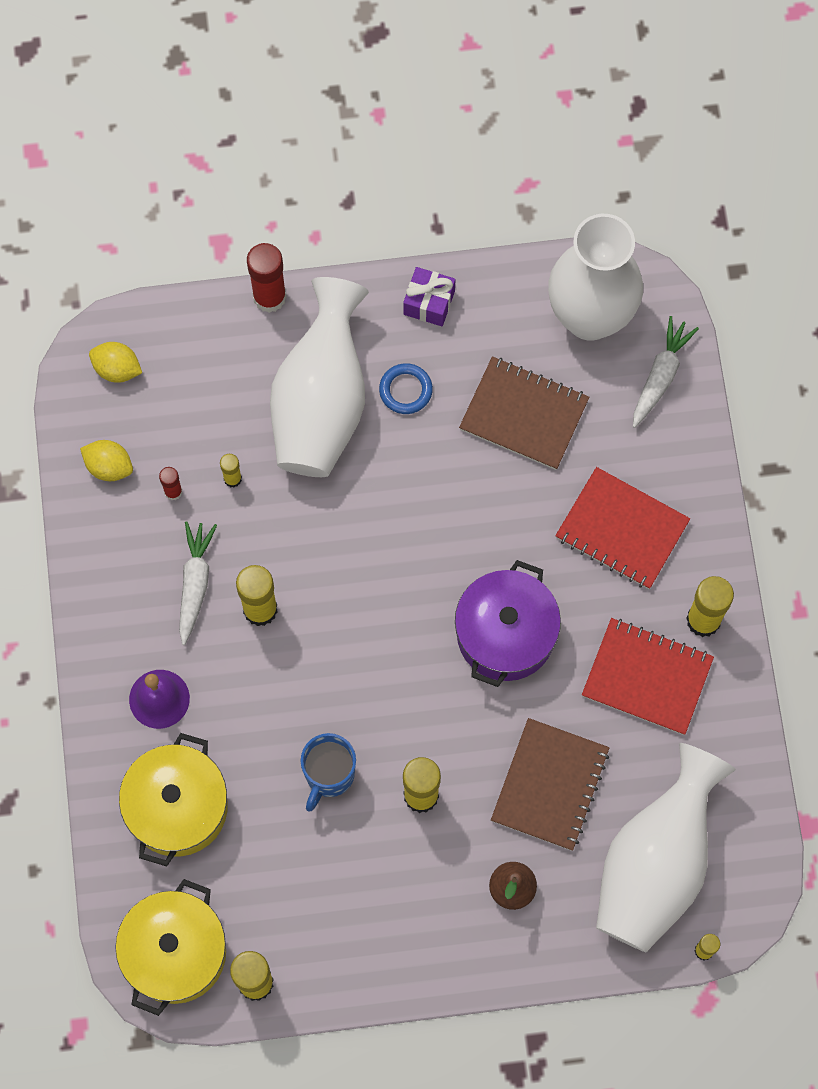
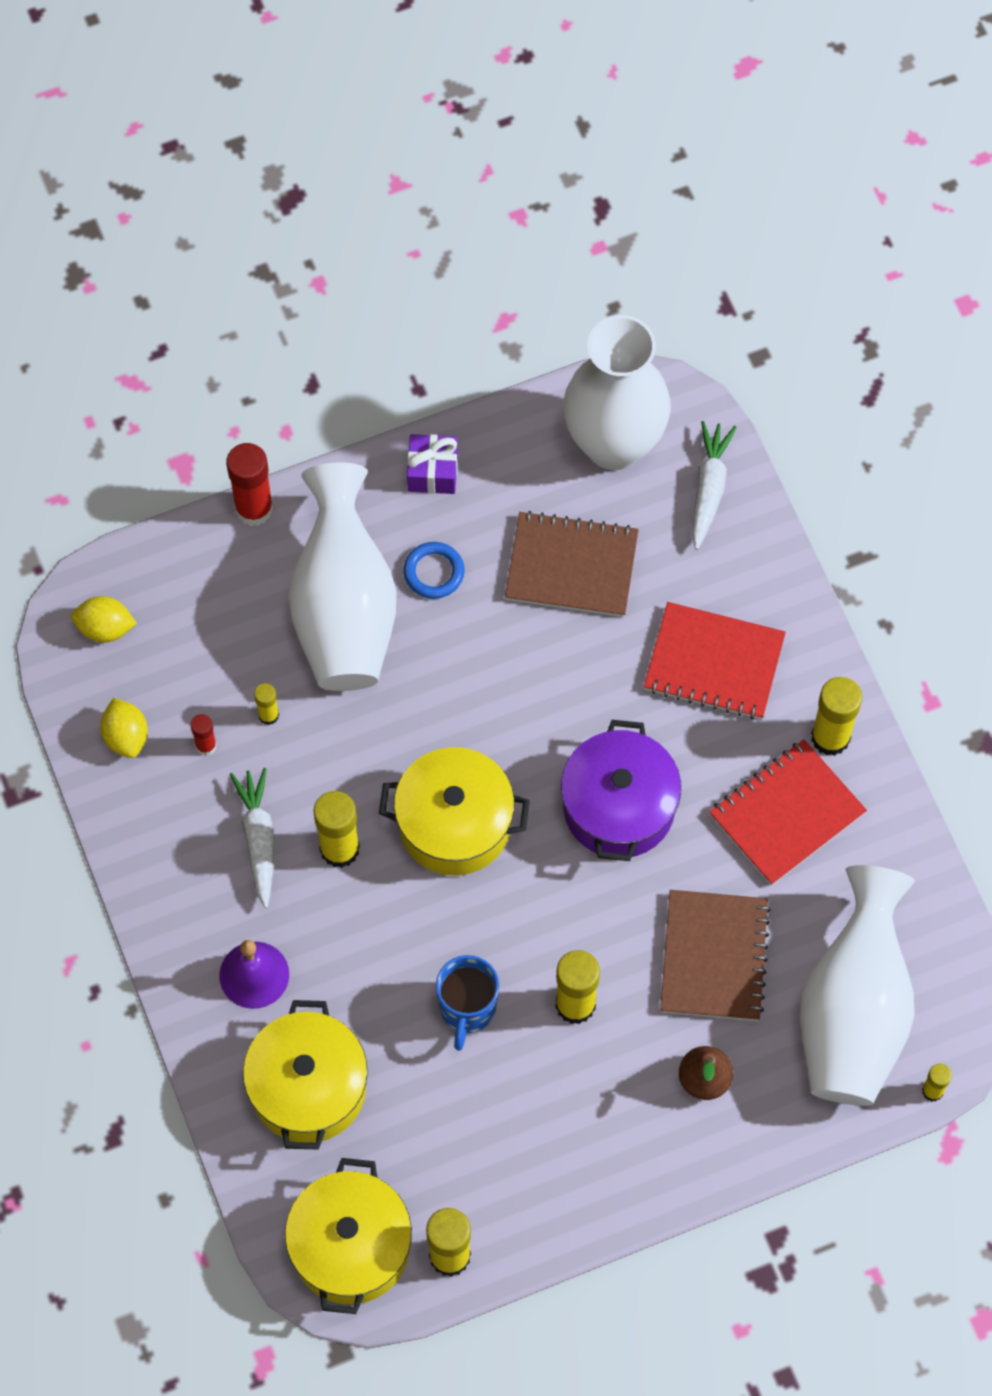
camera: 15 degrees left, 5 degrees down
(109, 466) = (126, 736): yellow lemon -> yellow lemon turned 60 degrees clockwise
(363, 613) = (455, 824): none -> yellow pot
(647, 677) = (786, 814): red notebook -> red notebook turned 45 degrees counterclockwise

